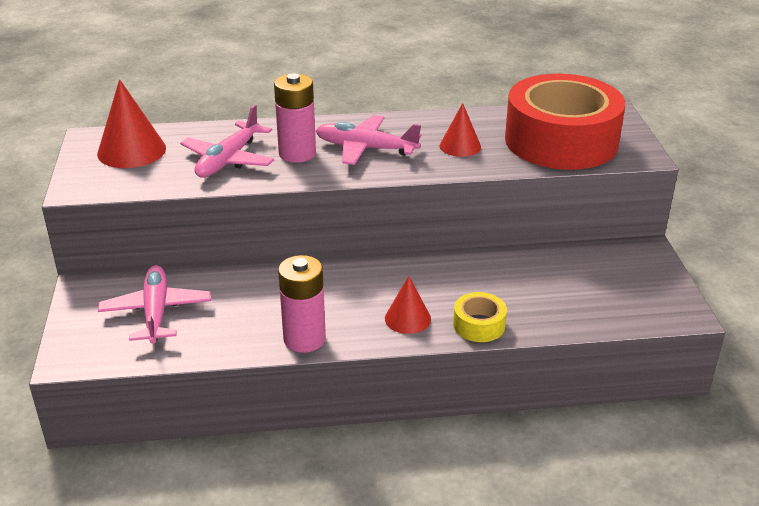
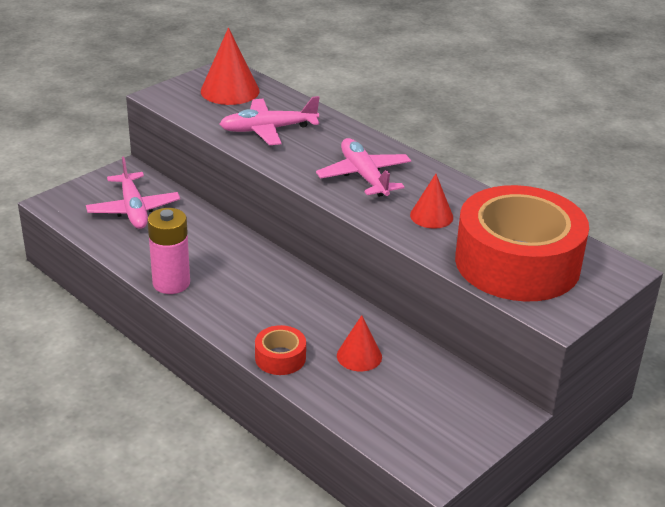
camera: 50 degrees right, 0 degrees up
(156, 312) = (133, 209): pink plane -> pink plane turned 120 degrees clockwise
(297, 153) = (315, 151): pink battery -> none
(407, 318) = (248, 319): red cone -> red cone (359, 356)
(479, 325) = (280, 358): yellow tape -> red tape

